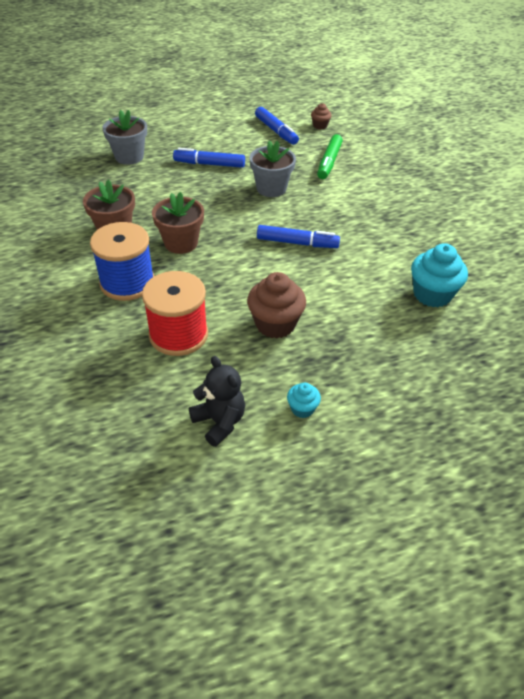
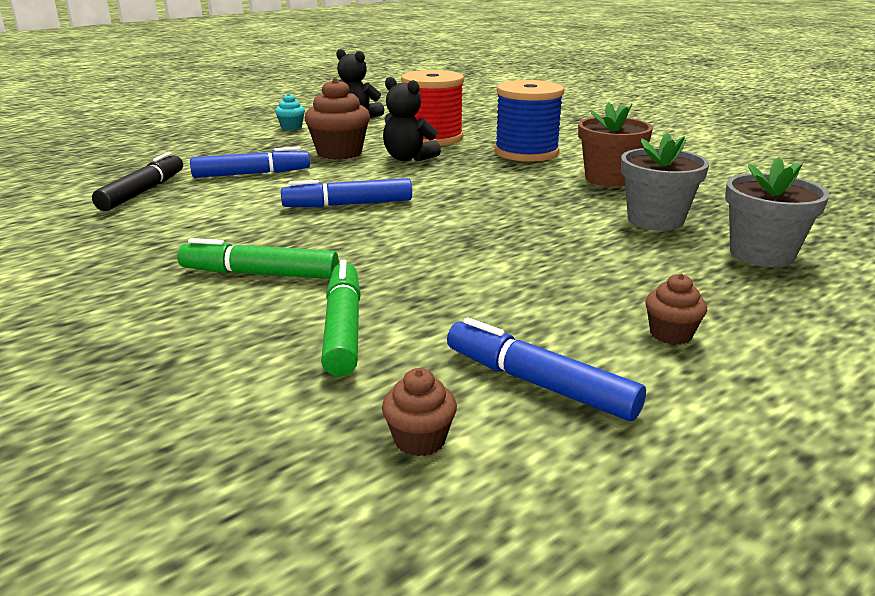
camera: 160 degrees right, 20 degrees down
(181, 243) = (509, 182): brown flower pot -> none
(210, 164) = (599, 271): blue marker -> blue marker (251, 174)
(217, 135) = (670, 334): none -> brown cupcake
(225, 297) = (408, 158): none -> black teddy bear
(271, 188) = (439, 257): grey flower pot -> grey flower pot (655, 220)
(357, 197) = (260, 274): none -> green marker
(432, 294) = (142, 192): turquoise cupcake -> black marker

